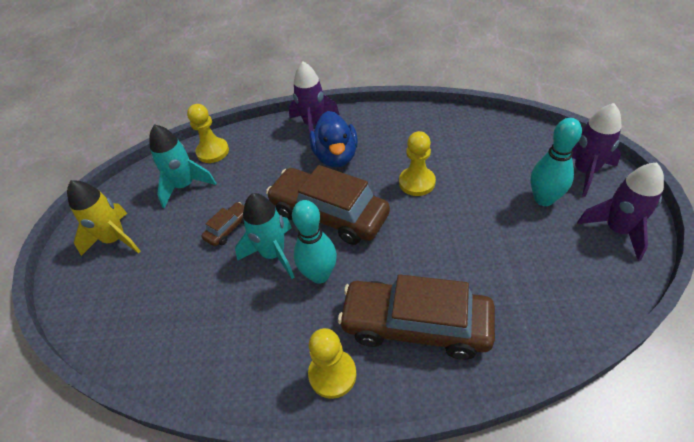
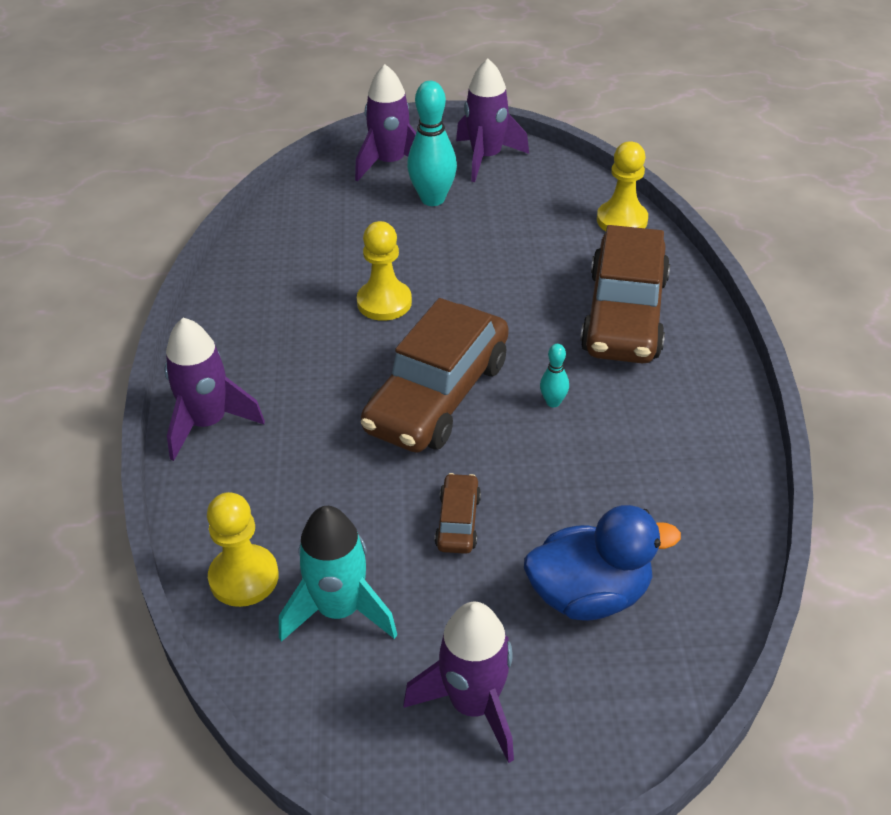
camera: 95 degrees left, 5 degrees down
(115, 239) = (474, 704): yellow rocket -> purple rocket
(228, 228) = (458, 521): brown car -> brown car turned 60 degrees clockwise
(273, 254) = (515, 456): turquoise rocket -> none
(319, 275) = (553, 402): turquoise bowling pin -> turquoise bowling pin, size x0.49
(332, 374) = (699, 385): yellow pawn -> yellow pawn (622, 220)
(336, 156) = (305, 390): blue duck -> blue duck (589, 594)

